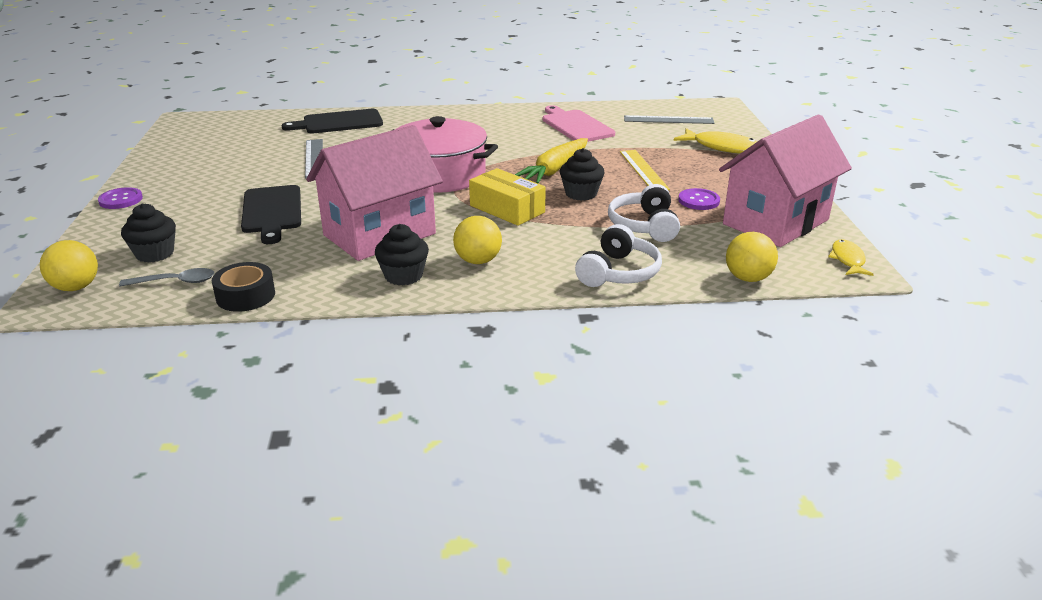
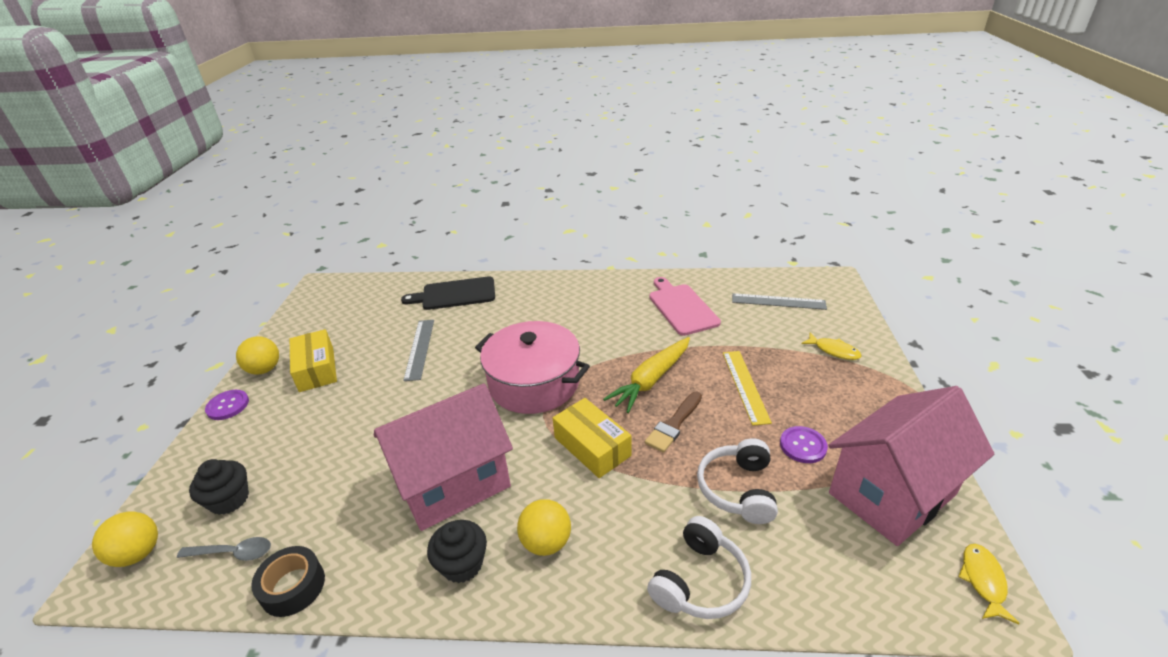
camera: 10 degrees right, 5 degrees up
(207, 174) = (316, 369): none -> yellow box
(272, 212) = (358, 435): black cutting board -> none
(581, 194) = (674, 424): black cupcake -> brown brush
(722, 147) = (834, 350): yellow fish -> yellow fish, size x0.61
(748, 278) = (855, 609): yellow ball -> yellow ball (264, 369)

